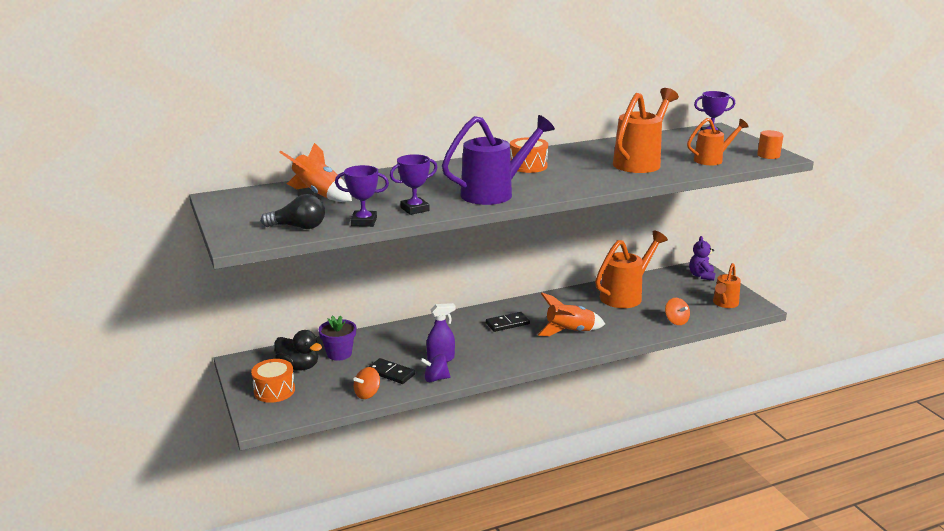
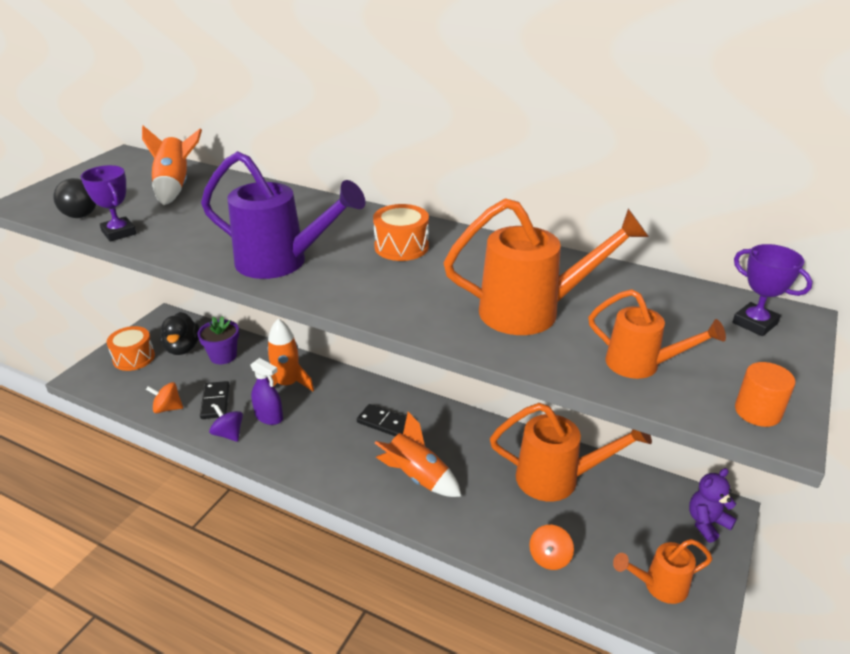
camera: 50 degrees right, 10 degrees up
(415, 209) = (181, 241): purple trophy -> none
(415, 341) = (287, 384): none -> orange rocket

